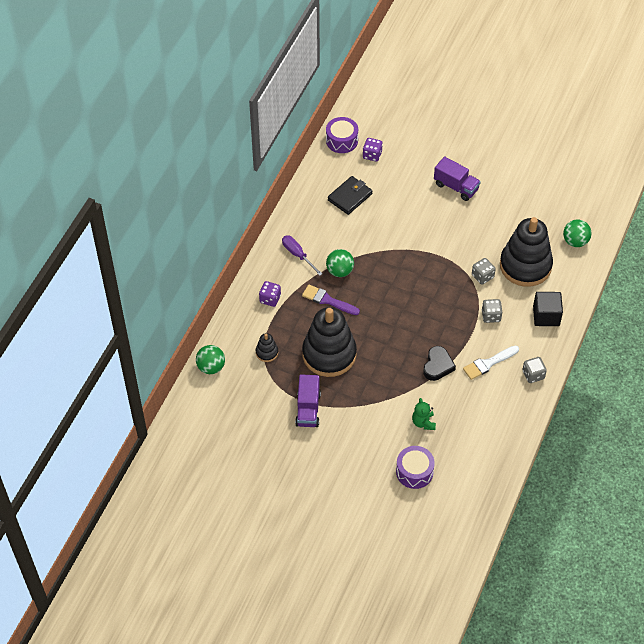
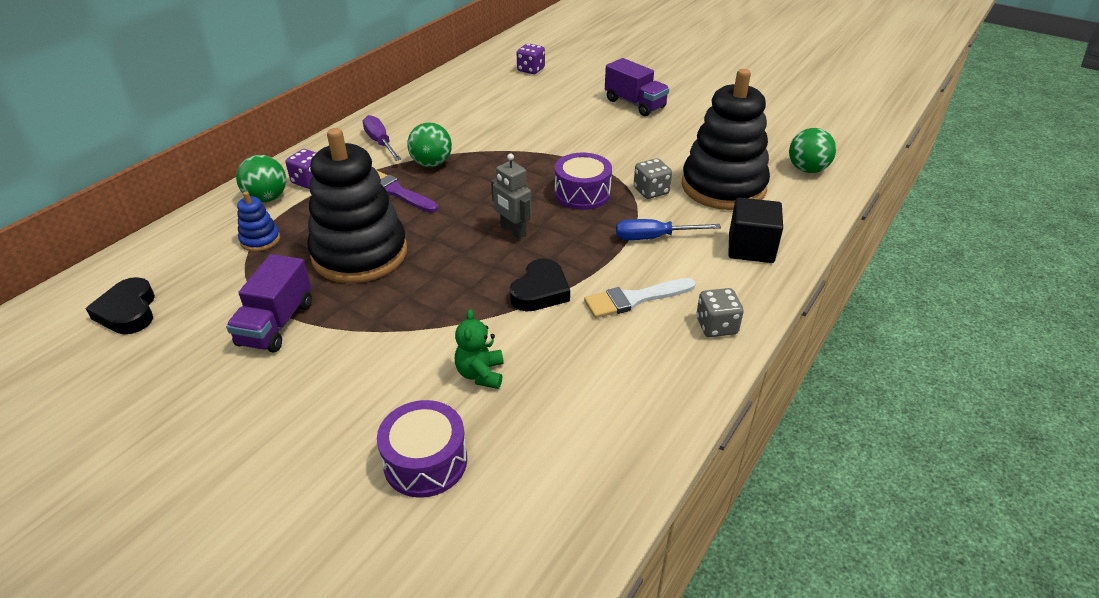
camera: 10 degrees right, 15 degrees down
(211, 367) = (158, 247): green ball -> green ball (267, 198)
(225, 414) = (128, 311): none -> black heart
(267, 352) = (260, 240): black stacking toy -> blue stacking toy
(342, 140) = (497, 56): purple drum -> purple drum (582, 193)
(350, 197) = (484, 99): black wallet -> none
(409, 323) = (513, 231): none -> grey robot
(491, 316) = (654, 237): grey dice -> blue screwdriver

